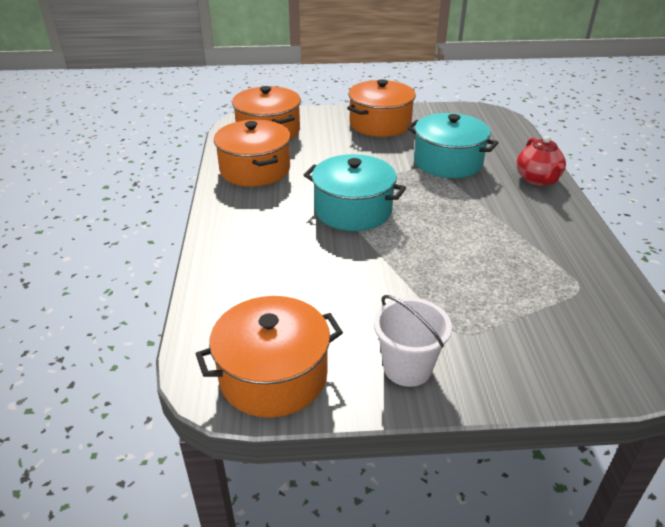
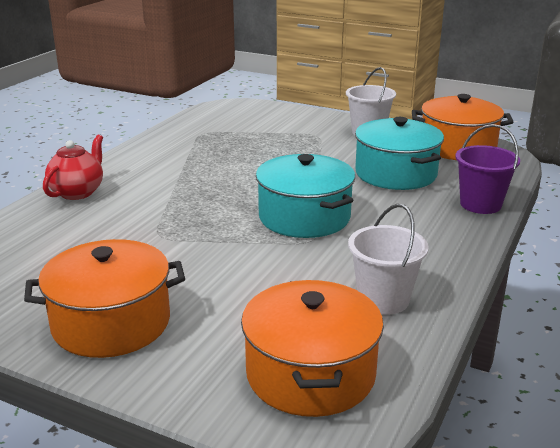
camera: 150 degrees left, 10 degrees down
(216, 272) = (480, 204): none -> purple bucket
(255, 170) = (383, 299): orange pot -> white bucket
(448, 162) = (127, 235): turquoise pot -> turquoise pot (396, 174)

